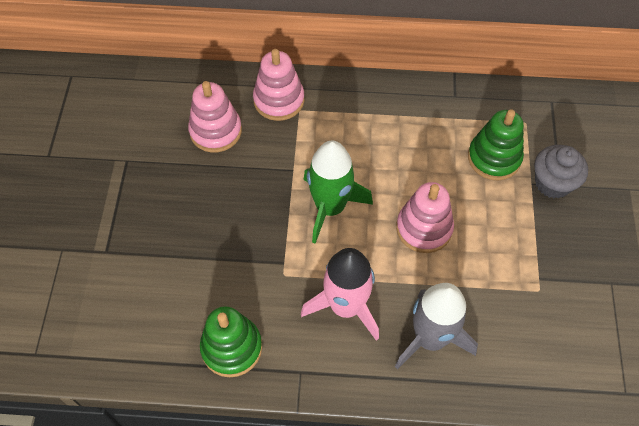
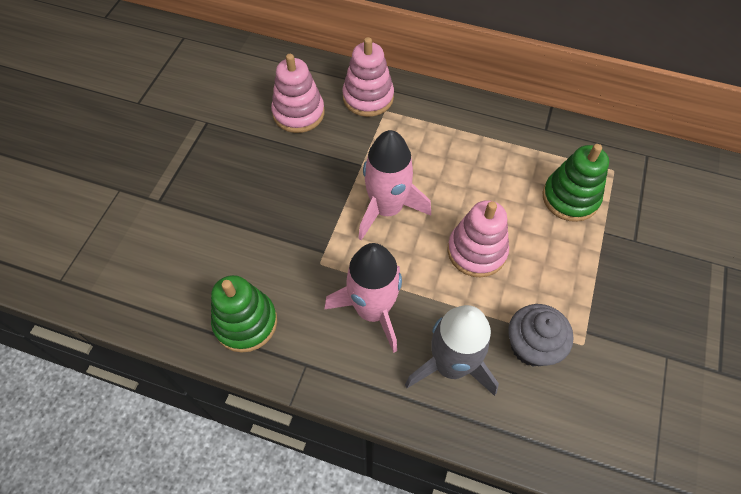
camera: 15 degrees right, 0 degrees up
(330, 207) = (387, 209): green rocket -> pink rocket
(553, 183) = (627, 237): grey cupcake -> grey cupcake (532, 346)

